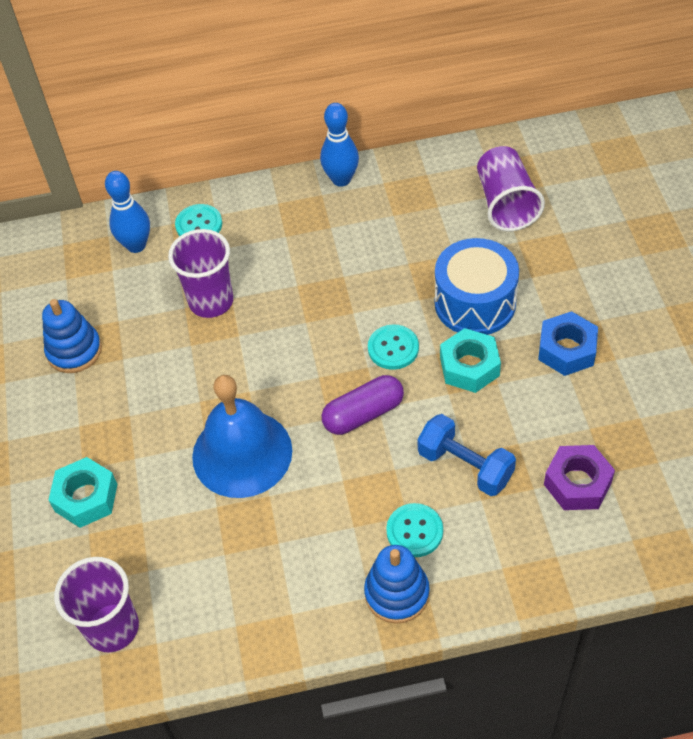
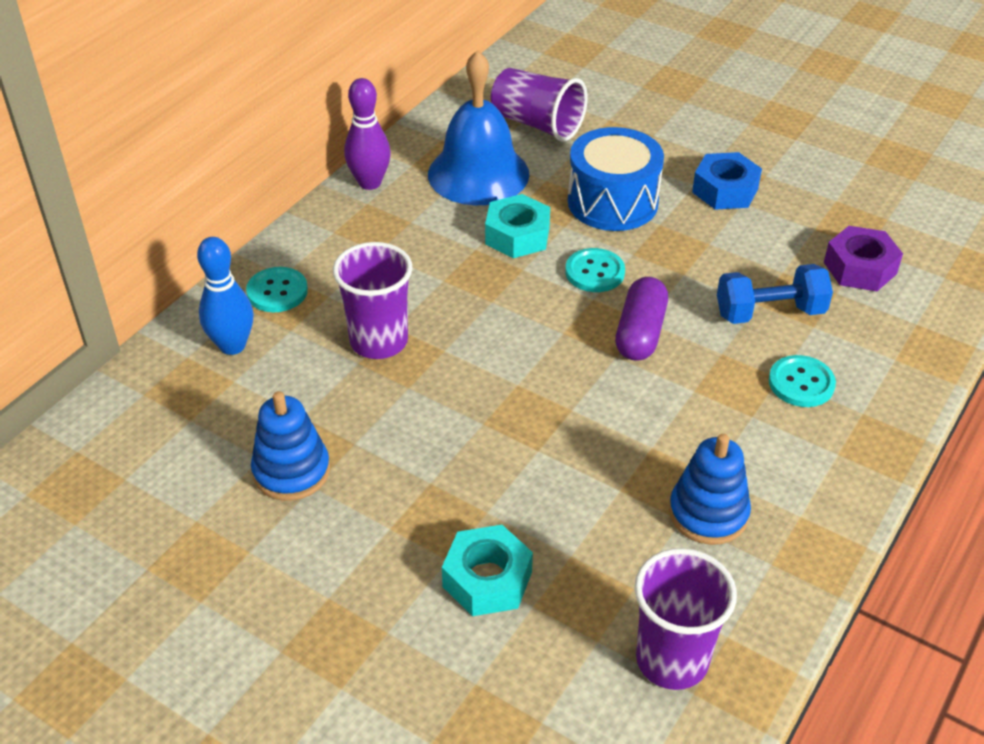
camera: 50 degrees left, 10 degrees down
(242, 453) = (582, 433): blue bell -> blue bell (478, 174)
(341, 179) = (370, 183): blue bowling pin -> purple bowling pin
(397, 593) = (853, 435): blue stacking toy -> blue stacking toy (708, 513)
(469, 366) = (672, 246): turquoise nut -> turquoise nut (517, 235)

